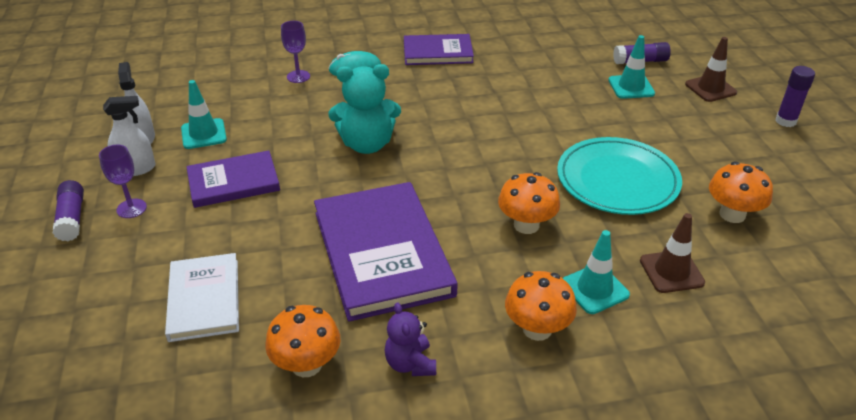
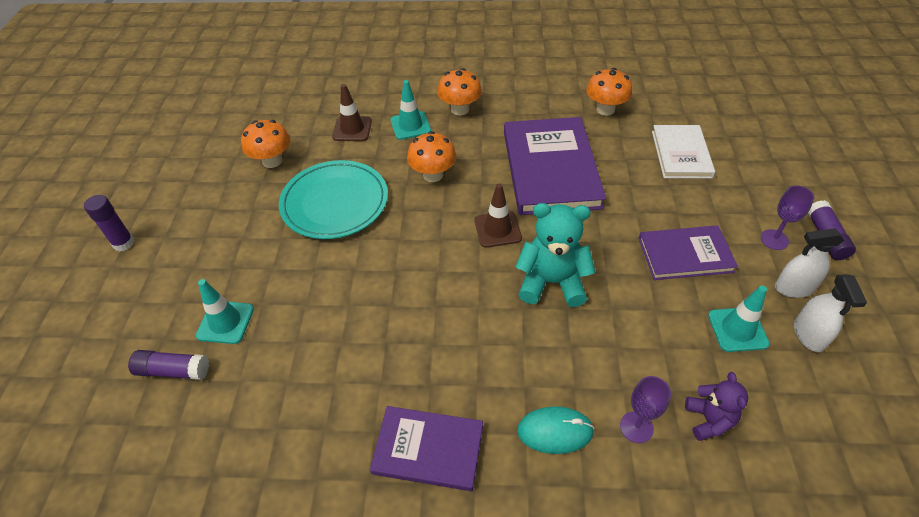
camera: 165 degrees left, 10 degrees up
(410, 363) = (542, 102): purple teddy bear -> purple teddy bear (708, 420)
(710, 88) = (143, 303): brown traffic cone -> brown traffic cone (497, 229)

